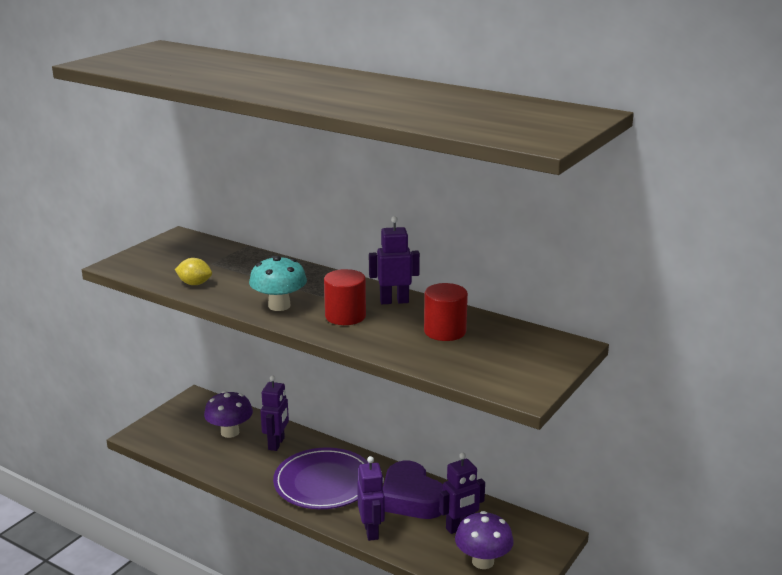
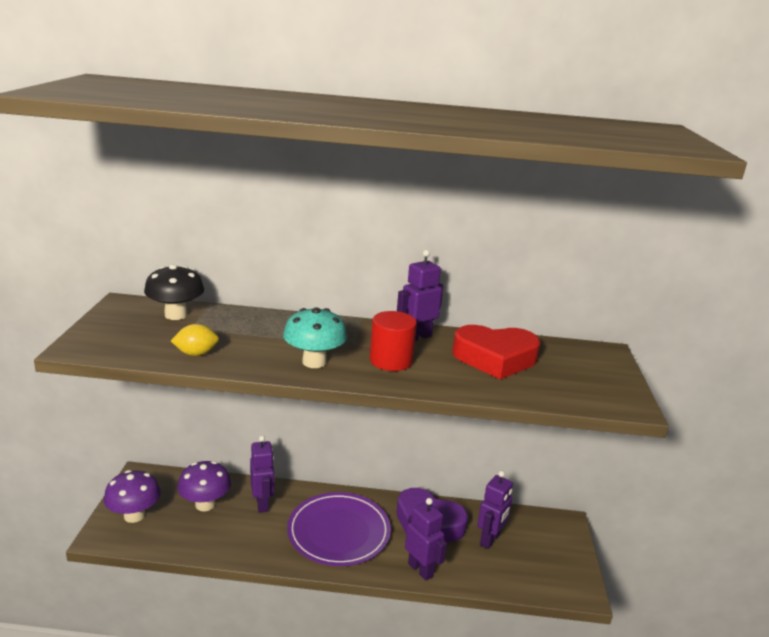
camera: 30 degrees left, 0 degrees up
(210, 251) = (176, 315): none -> black mushroom
(445, 331) = (495, 358): red cylinder -> red heart
(483, 561) = (534, 567): purple mushroom -> purple mushroom (134, 515)

